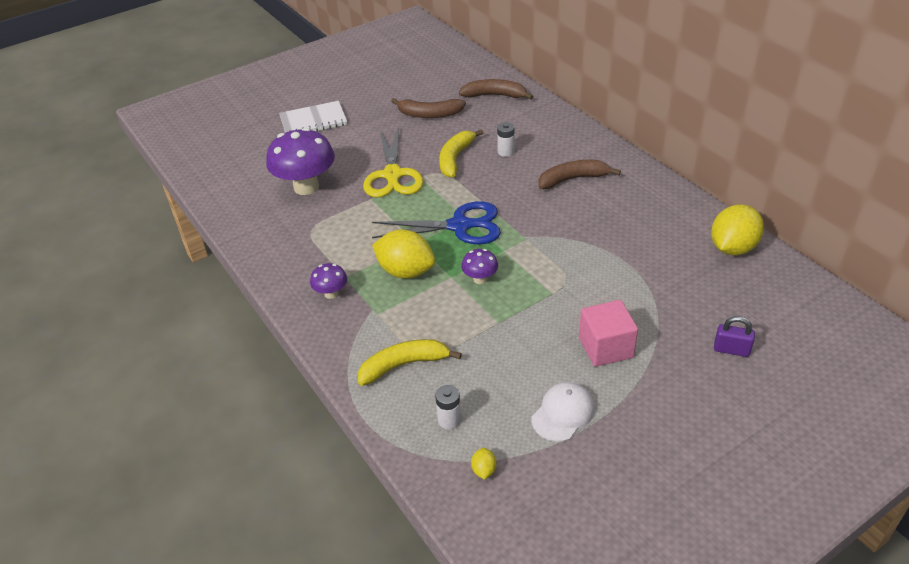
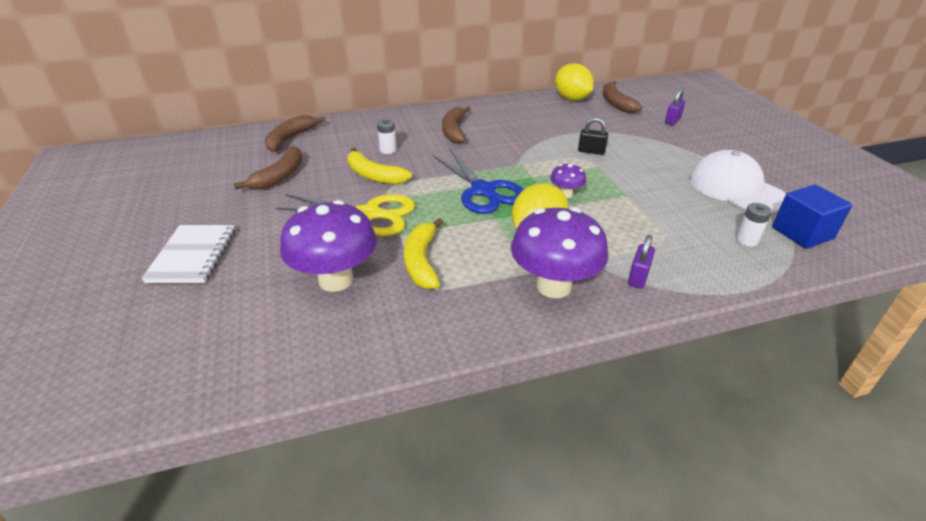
camera: 75 degrees left, 5 degrees down
(331, 293) = (553, 286): purple mushroom -> purple mushroom, size x2.09
(359, 342) = (638, 277): none -> purple padlock
(404, 365) = (675, 254): yellow banana -> yellow banana (421, 261)
(460, 226) = (483, 191): blue scissors -> blue scissors turned 135 degrees clockwise
(484, 470) = (802, 233): yellow lemon -> blue cube
(563, 413) = (735, 188): white cap -> white cap, size x1.64
(587, 284) = (591, 151): none -> black padlock
(605, 347) = (664, 159): pink cube -> none
(751, 290) = (616, 103): none -> brown banana

